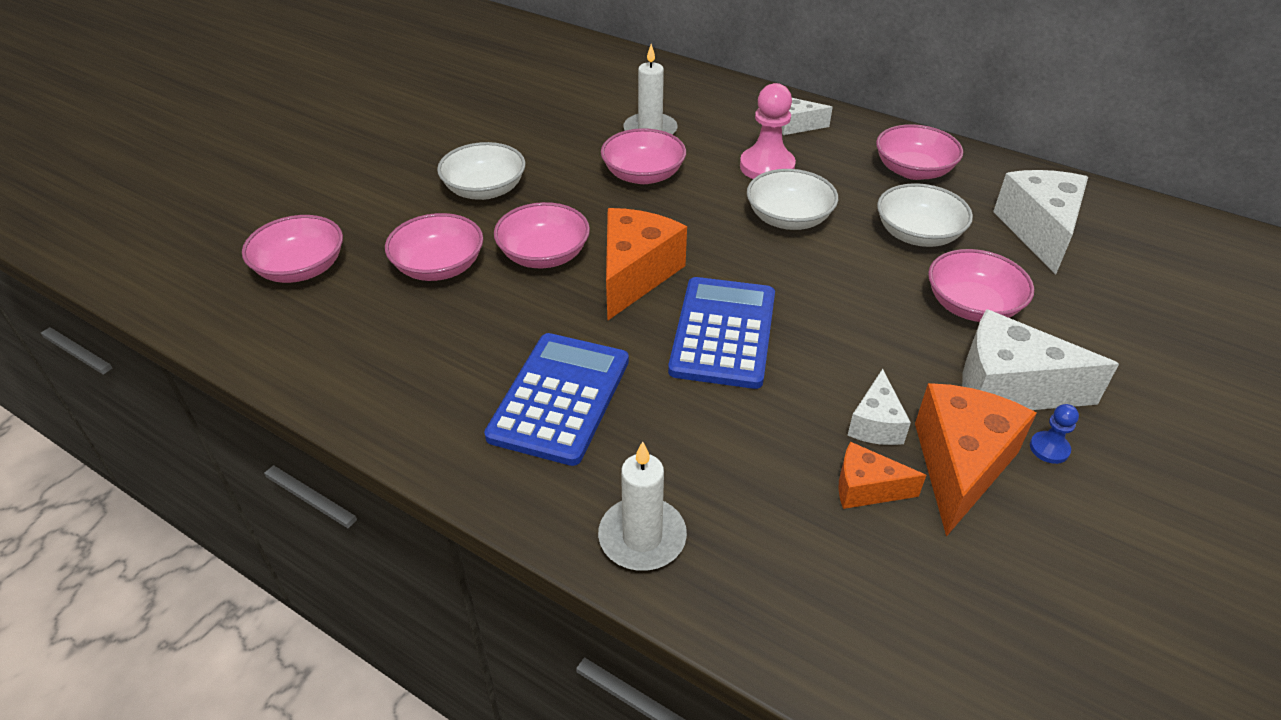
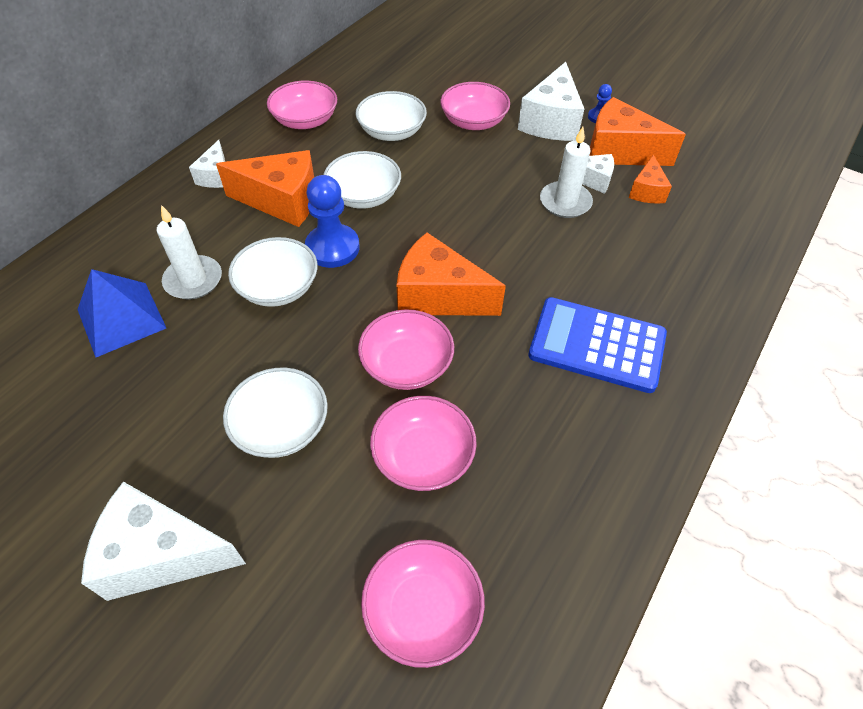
camera: 90 degrees left, 10 degrees up
(605, 104) = (121, 318): none -> blue pyramid
(642, 537) = (715, 296): white candle -> white candle (565, 202)
(643, 175) = (278, 287): pink bowl -> white bowl
(701, 202) = (332, 248): none -> blue pawn
(723, 333) = (510, 244): blue calculator -> none
(767, 167) = (282, 201): pink pawn -> orange cheese
(1039, 231) = (392, 79): white cheese -> white cheese (162, 554)

